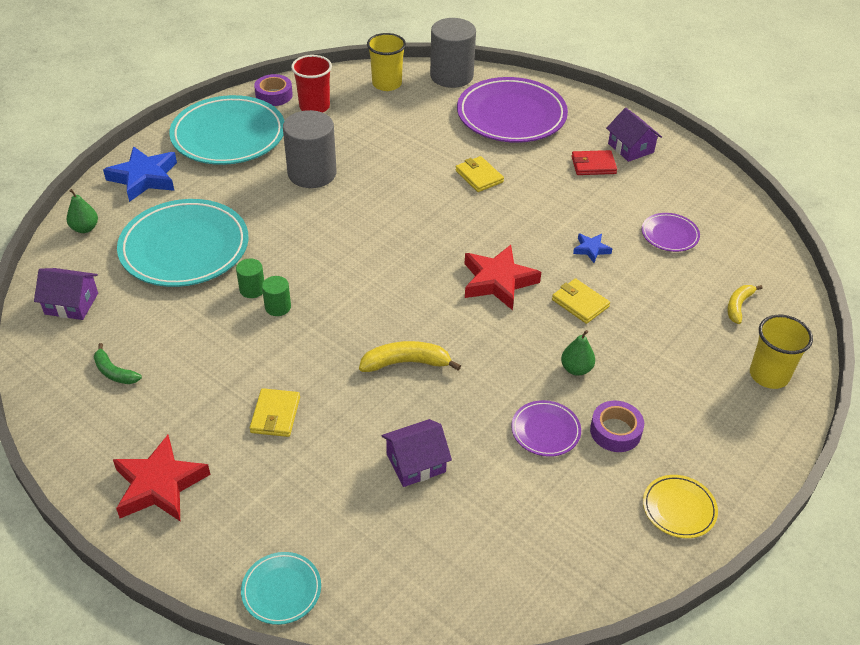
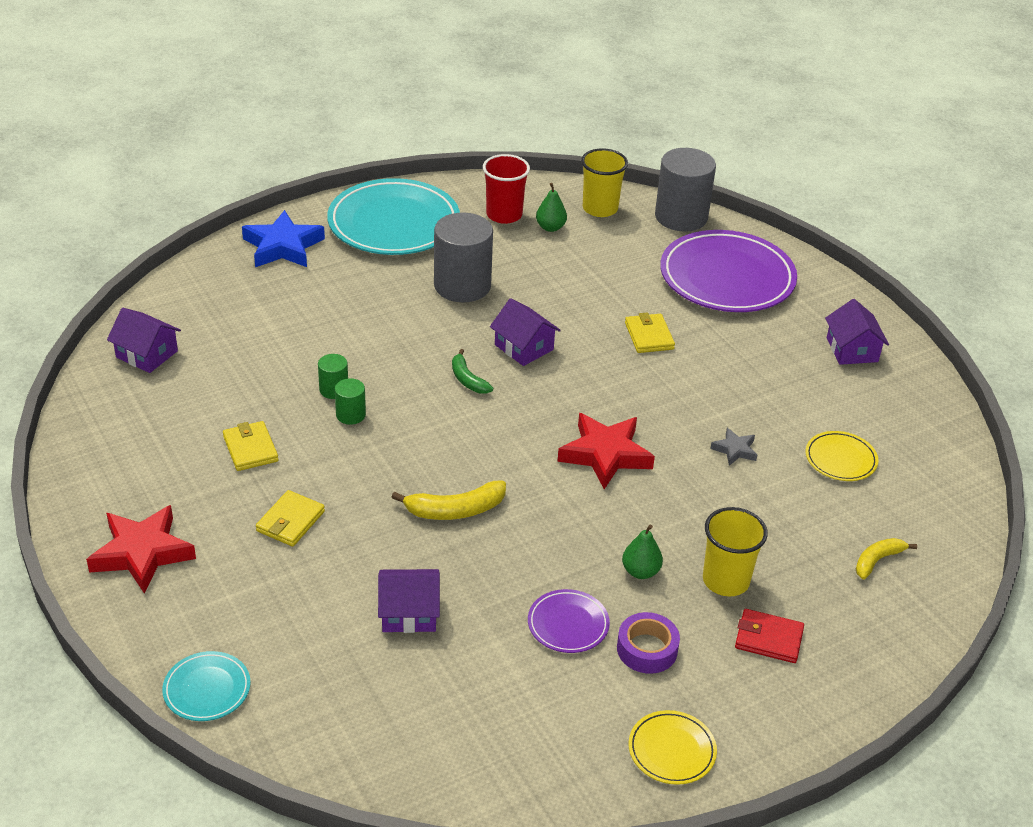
camera: 20 degrees right, 5 degrees down
(85, 228) = (197, 283): green pear -> green pear (550, 227)
(114, 372) = (154, 432): green banana -> green banana (467, 379)
(184, 248) = (287, 329): turquoise plate -> none
(274, 95) = (466, 192): purple tape -> none
(388, 211) = (524, 347): none -> purple house
(406, 363) = (455, 510): yellow banana -> yellow banana turned 150 degrees clockwise
(580, 303) = (686, 504): yellow wallet -> yellow wallet (250, 449)
(591, 249) = (735, 450): blue star -> grey star
(593, 165) = (793, 358): red wallet -> red wallet (768, 639)
(669, 235) = (840, 459): purple plate -> yellow plate
(769, 375) = (867, 646): yellow cup -> yellow cup (726, 580)

